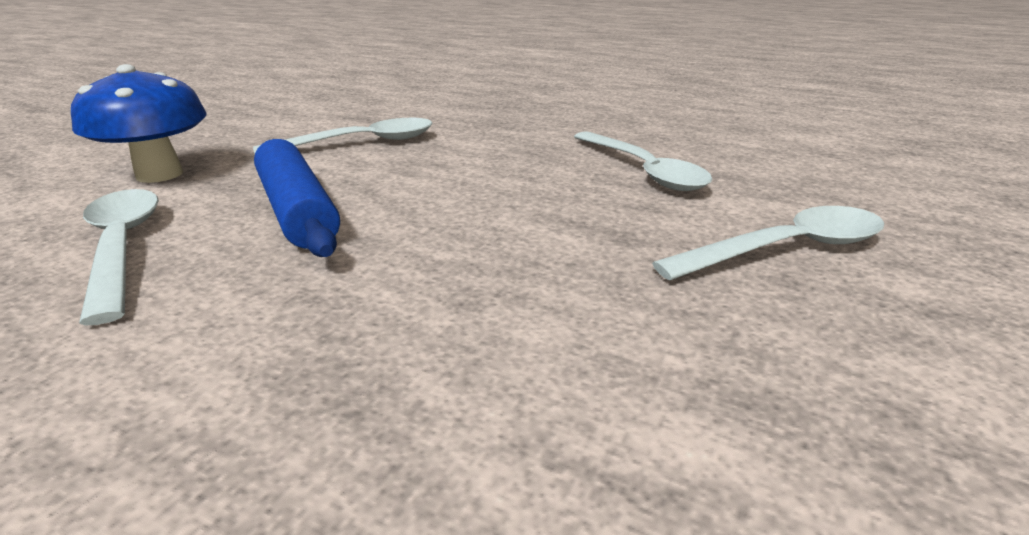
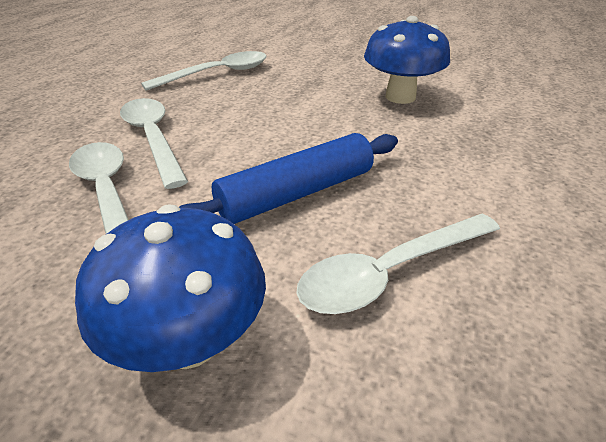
camera: 95 degrees left, 10 degrees up
(553, 318) = (400, 97): none -> blue mushroom
(786, 249) = (320, 53): white spoon -> white spoon (153, 139)

